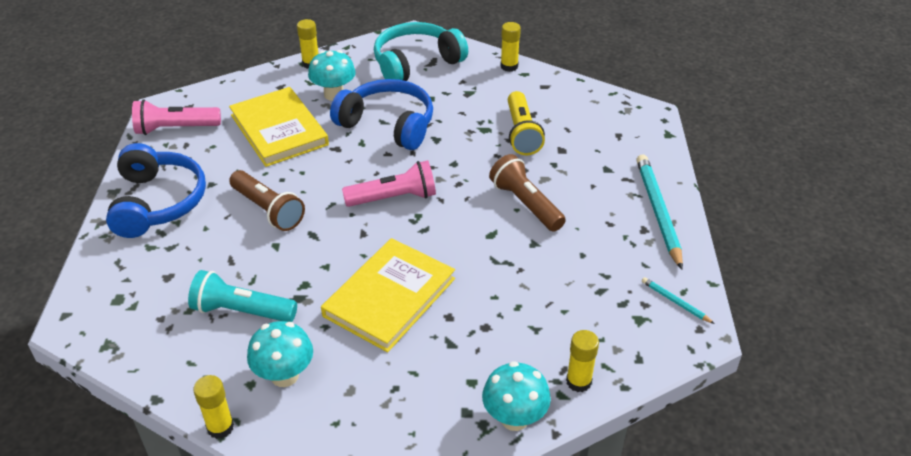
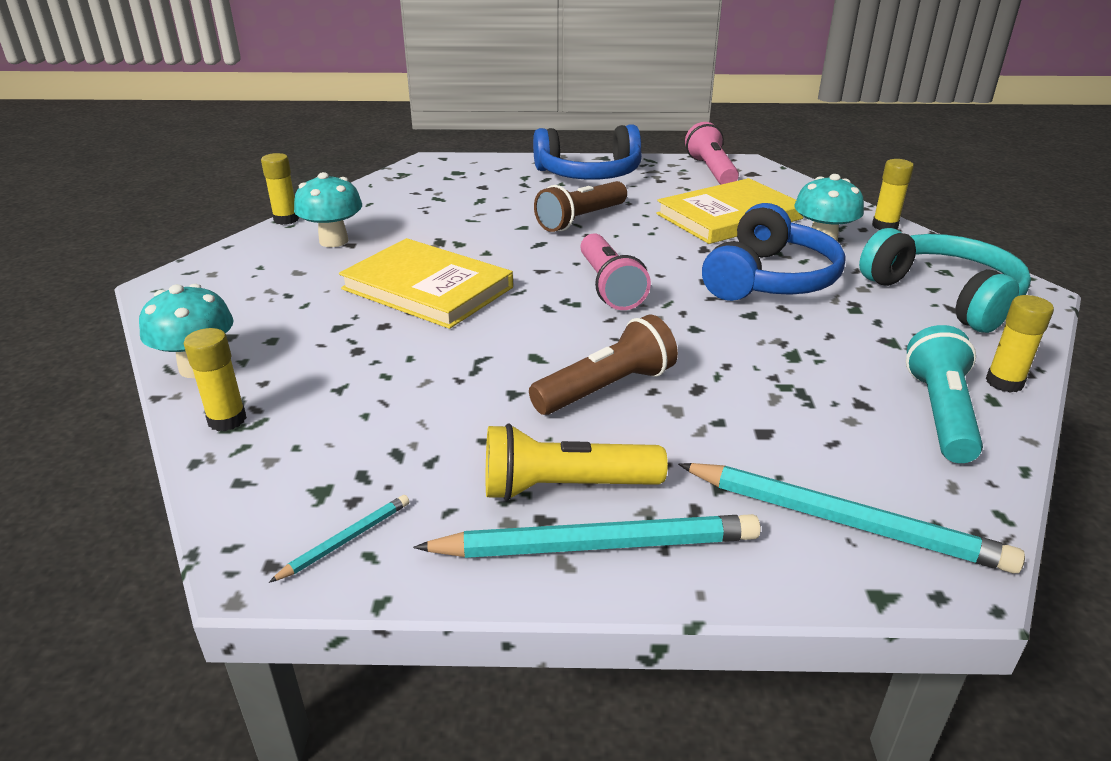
camera: 90 degrees right, 10 degrees down
(242, 311) = (428, 218): turquoise flashlight -> turquoise flashlight (940, 413)
(521, 133) = (796, 390): yellow flashlight -> yellow flashlight (565, 487)
(625, 135) = (844, 521): none -> turquoise pencil

